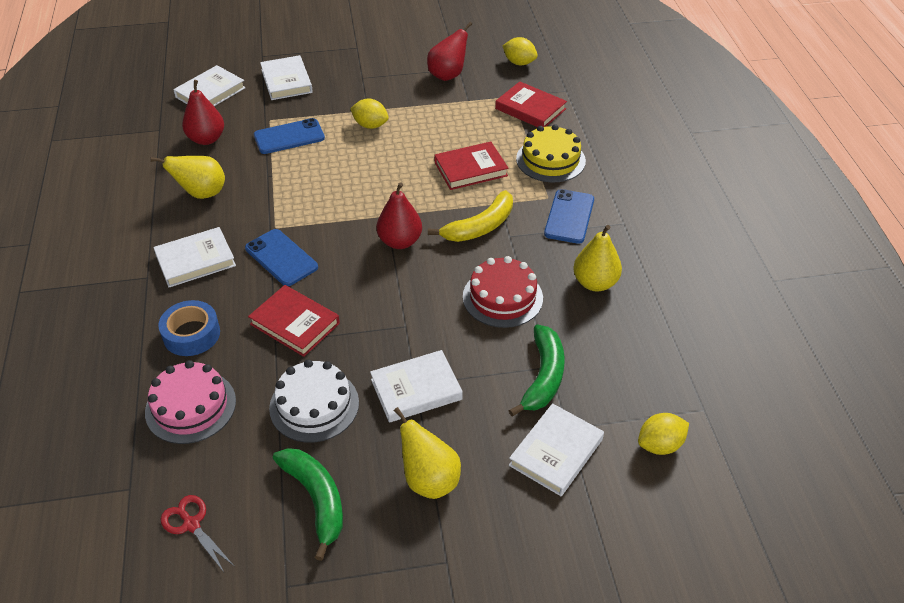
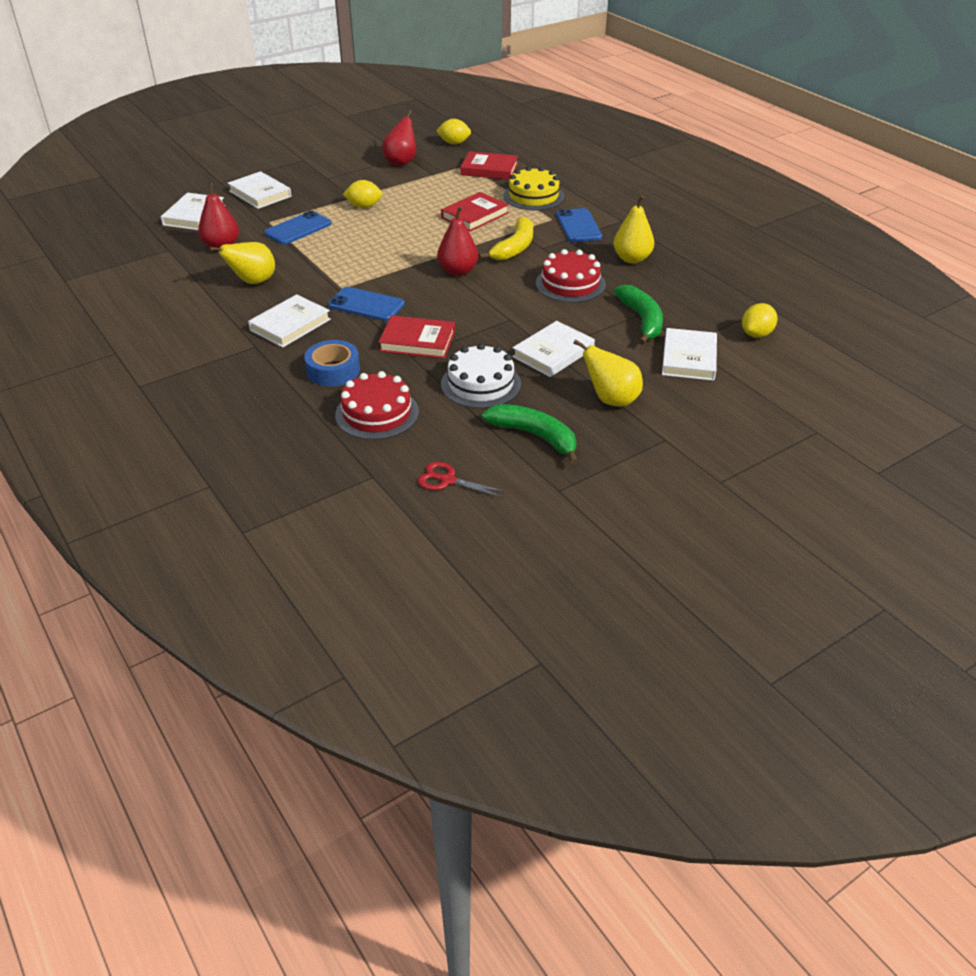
camera: 25 degrees left, 5 degrees down
(190, 406) = (377, 413): pink cake -> red cake

